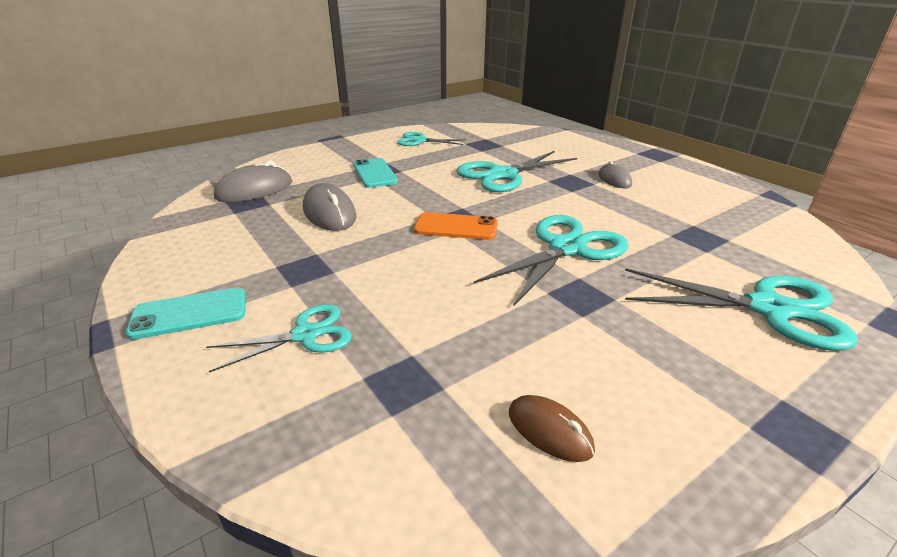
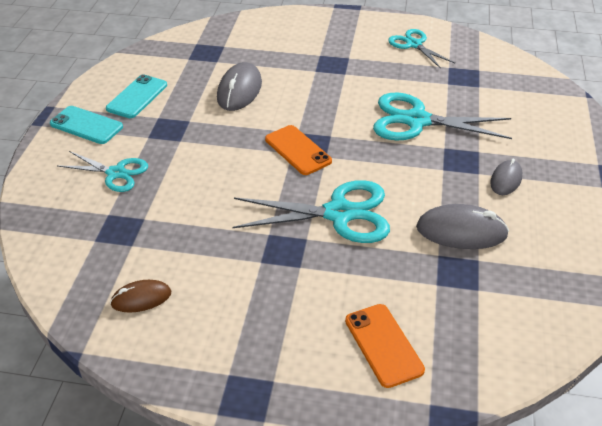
camera: 45 degrees right, 10 degrees up
(254, 190) = (224, 42): grey mouse -> grey mouse (461, 231)
(375, 173) = (322, 66): turquoise phone -> turquoise phone (137, 97)
(549, 431) = (141, 298): brown mouse -> brown mouse turned 75 degrees clockwise
(769, 309) = (383, 345): turquoise scissors -> orange phone

